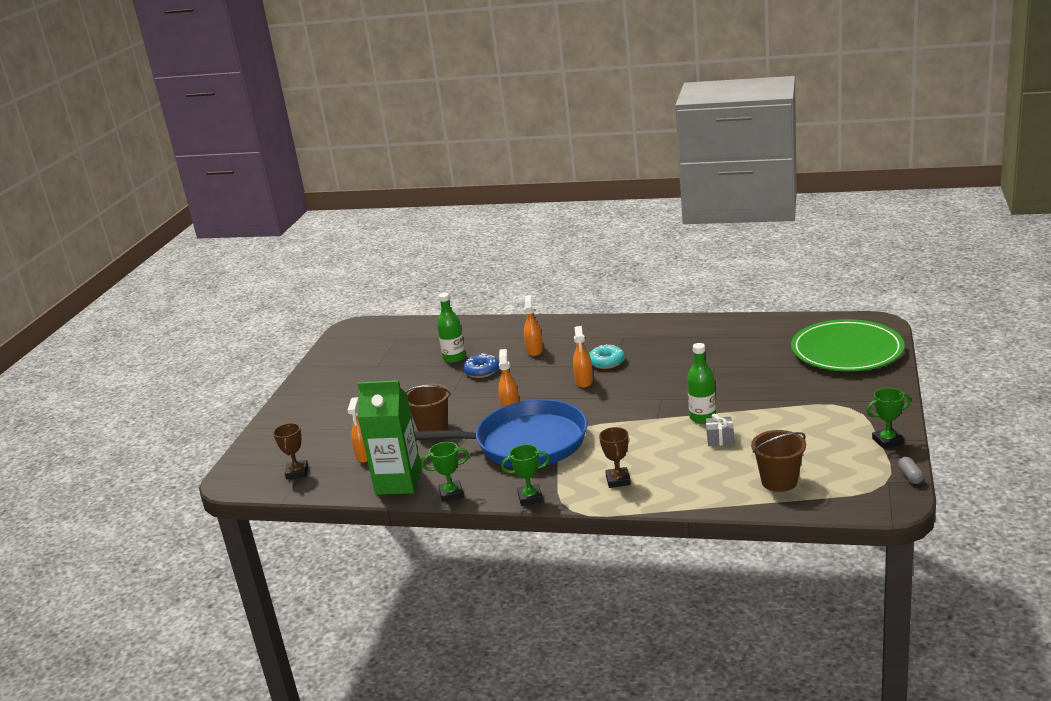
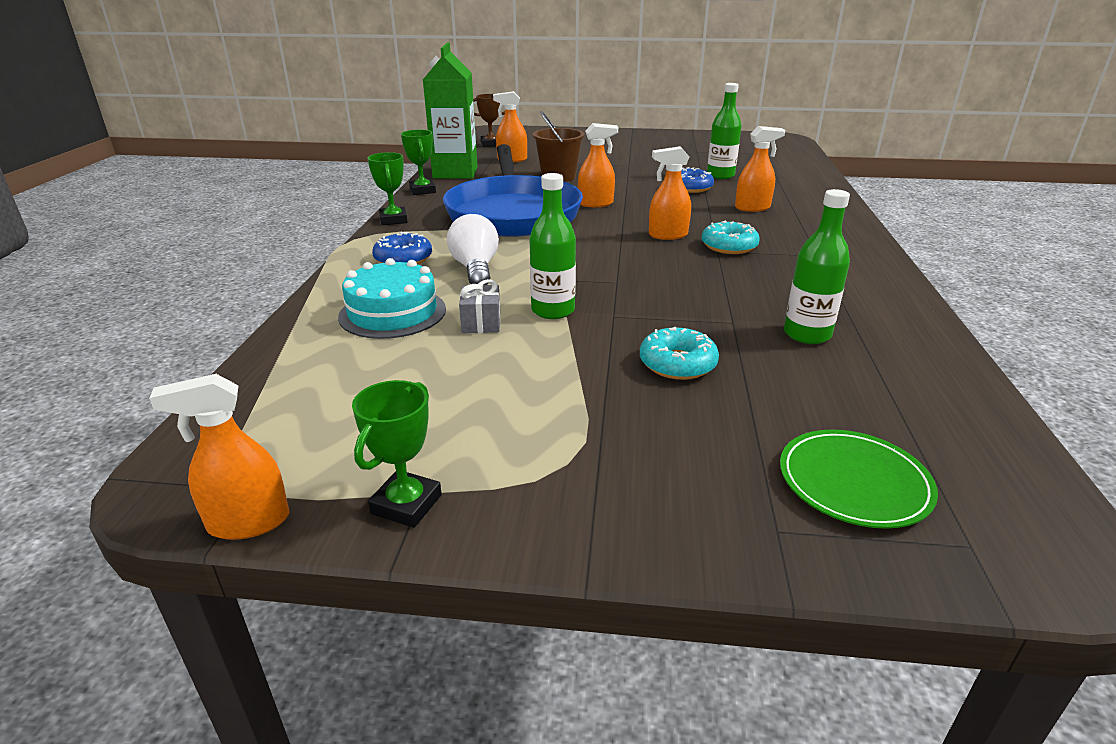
camera: 80 degrees right, 5 degrees up
(618, 480) = (403, 259): brown trophy -> blue donut
(639, 449) = (475, 269): none -> white light bulb
(708, 471) = (392, 312): none -> turquoise cake
(727, 349) = (807, 334): none -> green bottle
(761, 382) = (677, 364): none -> turquoise donut
(779, 481) = (329, 367): brown bucket -> none
(846, 350) = (854, 482): green plate -> green plate, size x0.52
(887, 441) = (406, 504): green trophy -> green trophy turned 45 degrees clockwise
(910, 476) = (248, 522): grey capsule -> orange spray bottle

